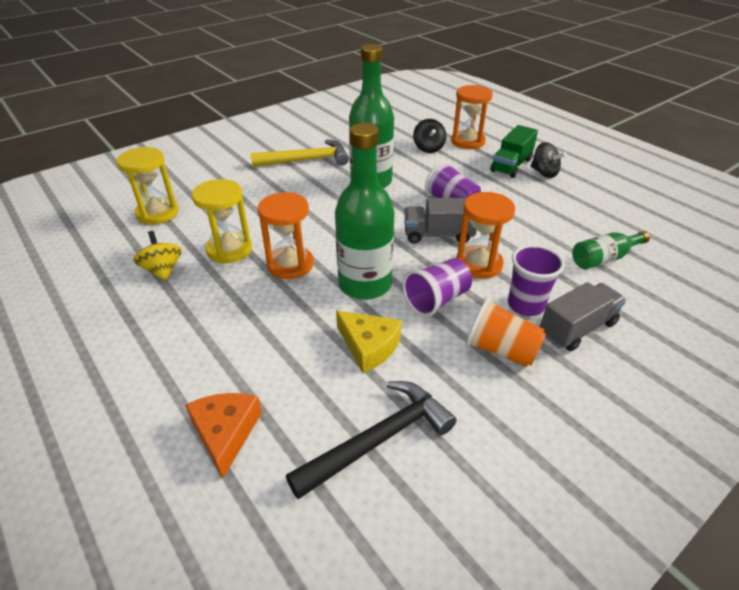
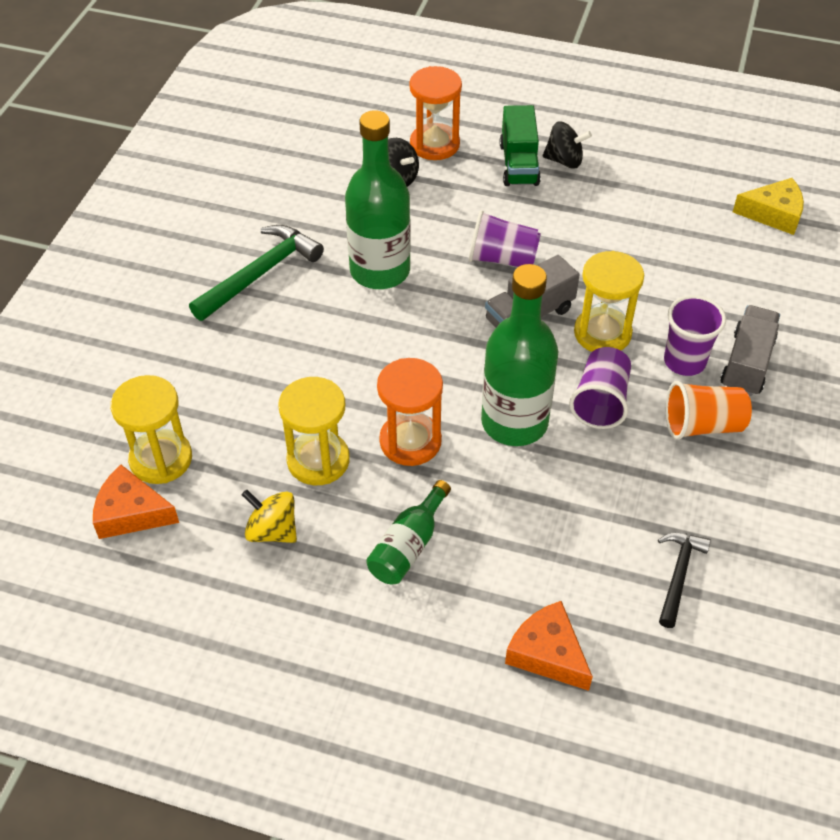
camera: 35 degrees left, 10 degrees up
(113, 229) = (131, 513): none -> orange cheese
(306, 160) = (260, 274): yellow hammer -> green hammer
(369, 346) = (586, 491): yellow cheese -> yellow cheese (773, 214)
(378, 439) = (678, 575): black hammer -> black hammer, size x0.61
(479, 264) = (602, 333): orange hourglass -> yellow hourglass
(604, 259) = (711, 262): green bottle -> green bottle (408, 546)

